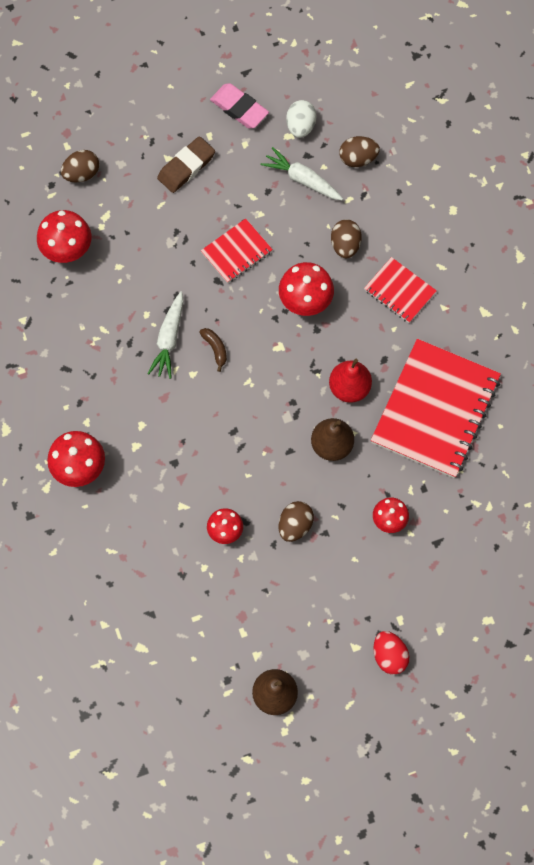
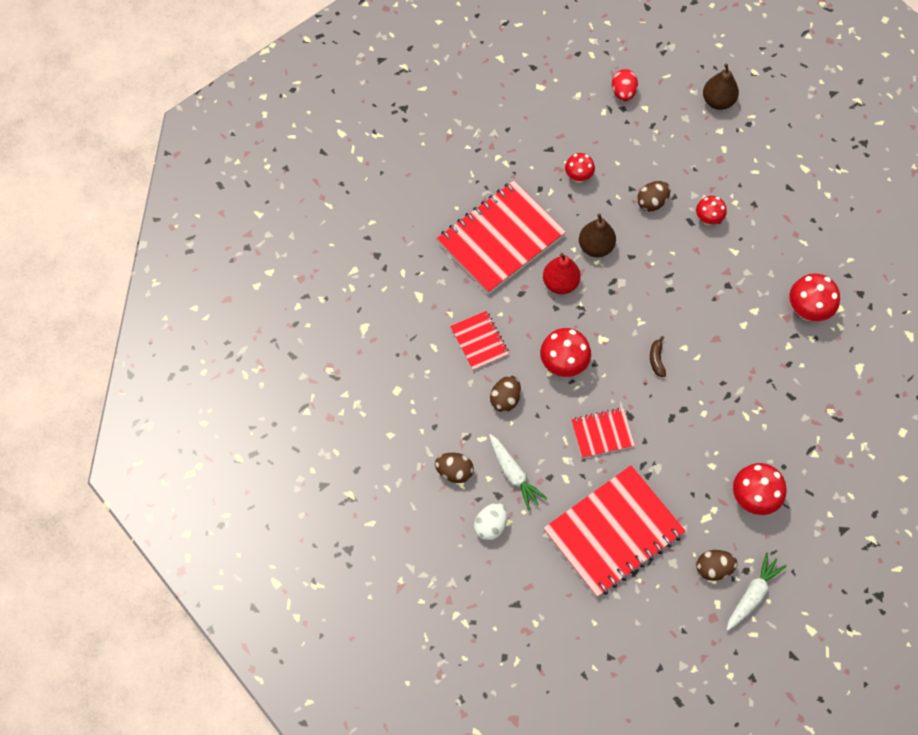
camera: 155 degrees left, 5 degrees down
(169, 339) = (692, 384): white carrot -> white carrot (752, 595)
(186, 167) = (613, 532): brown eraser -> red notebook
(239, 108) = (539, 569): pink eraser -> none

